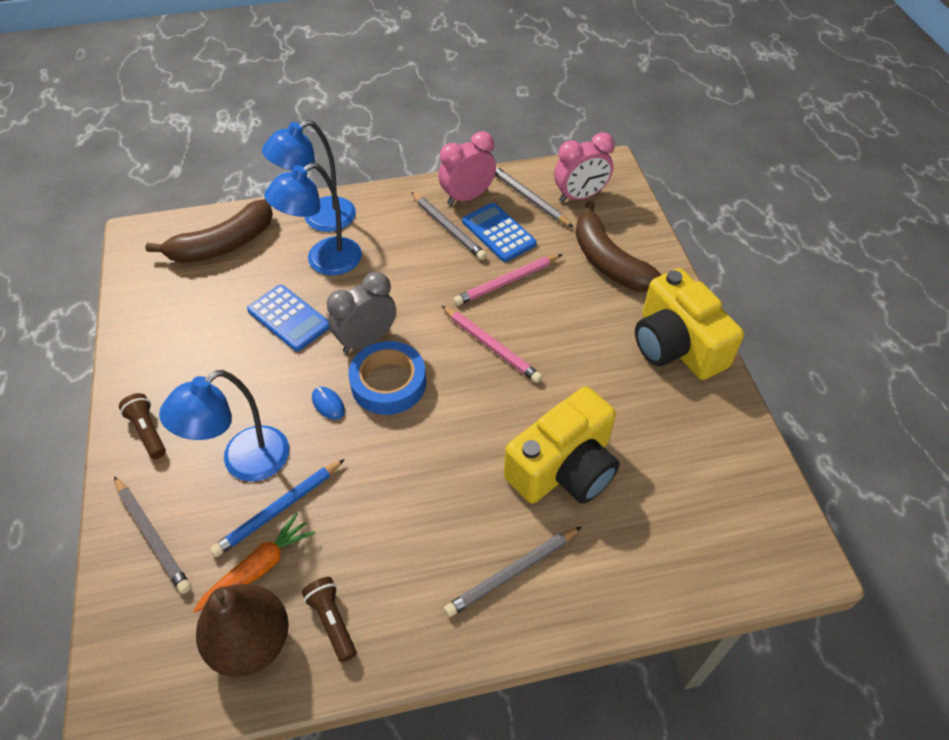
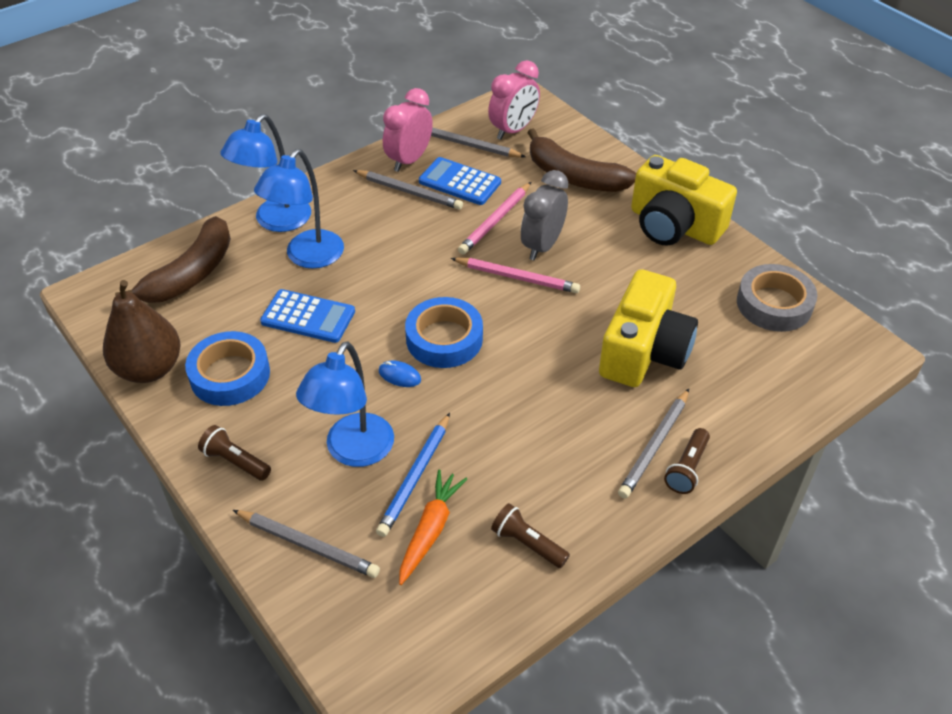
camera: 25 degrees left, 5 degrees down
(194, 349) = (230, 375): none -> blue tape
(251, 642) = (466, 589): brown pear -> brown pear (149, 369)
(366, 340) = (398, 310): grey clock -> grey clock (542, 246)
(528, 611) = (687, 469): none -> brown flashlight
(728, 468) = (774, 304): none -> grey tape

